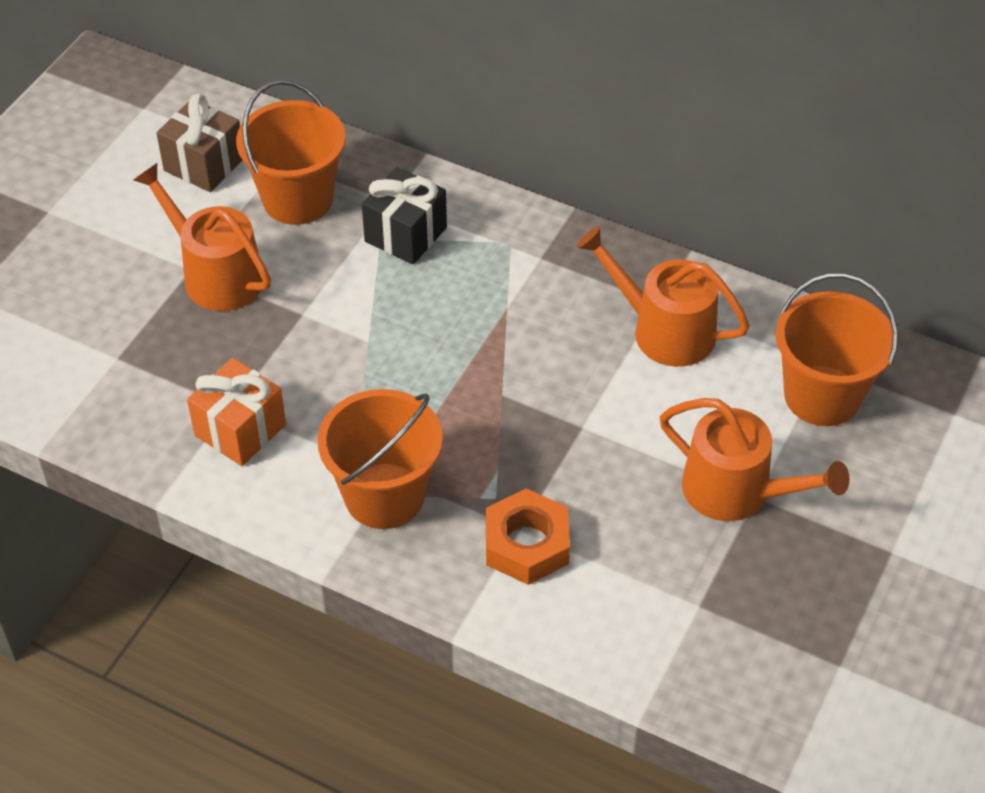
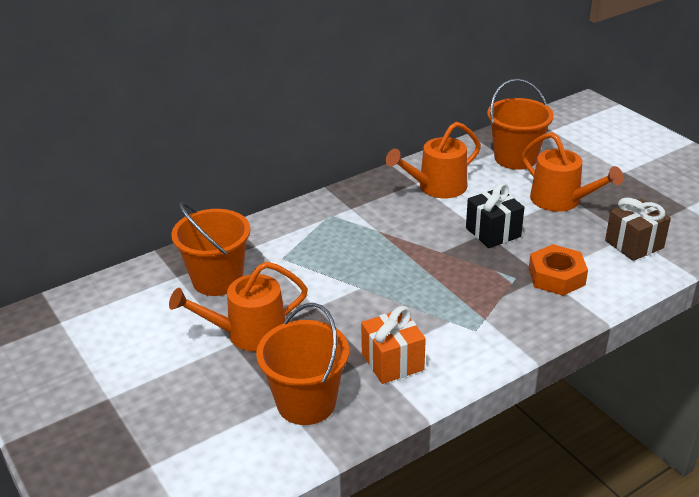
camera: 60 degrees left, 15 degrees down
(204, 164) = (145, 310): brown gift -> brown gift (634, 244)
(384, 496) = (487, 317): orange bucket -> orange bucket (306, 403)
(406, 234) = (288, 248): black gift -> black gift (493, 232)
(736, 491) = (561, 200): orange watering can -> orange watering can turned 75 degrees clockwise

